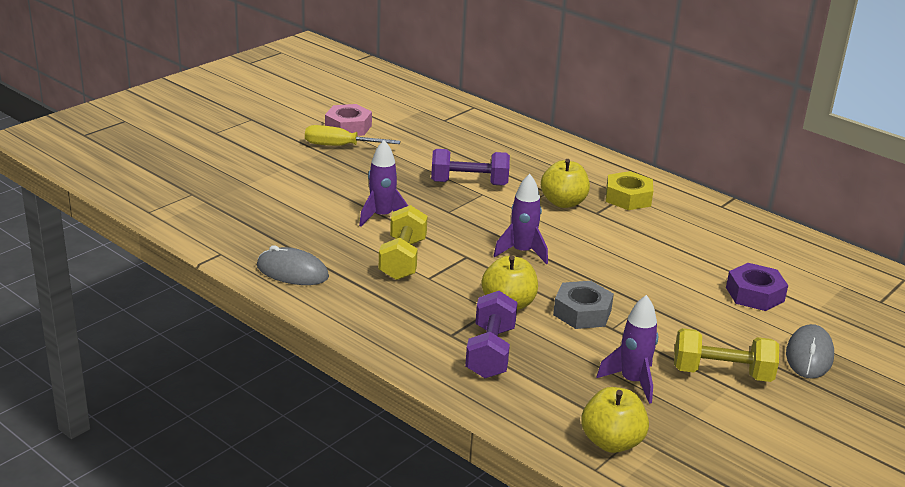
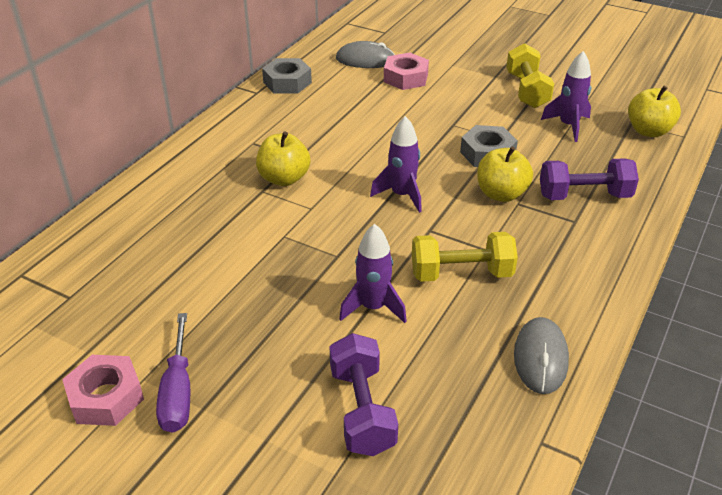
camera: 100 degrees left, 10 degrees up
(340, 146) = (178, 391): yellow screwdriver -> purple screwdriver
(469, 183) = (260, 249): purple dumbbell -> purple dumbbell (362, 410)
(628, 198) = (258, 141): yellow nut -> none
(742, 223) = (287, 82): none -> grey nut
(754, 294) = (406, 78): purple nut -> pink nut
(809, 355) = (477, 59): grey mouse -> grey mouse (365, 60)

